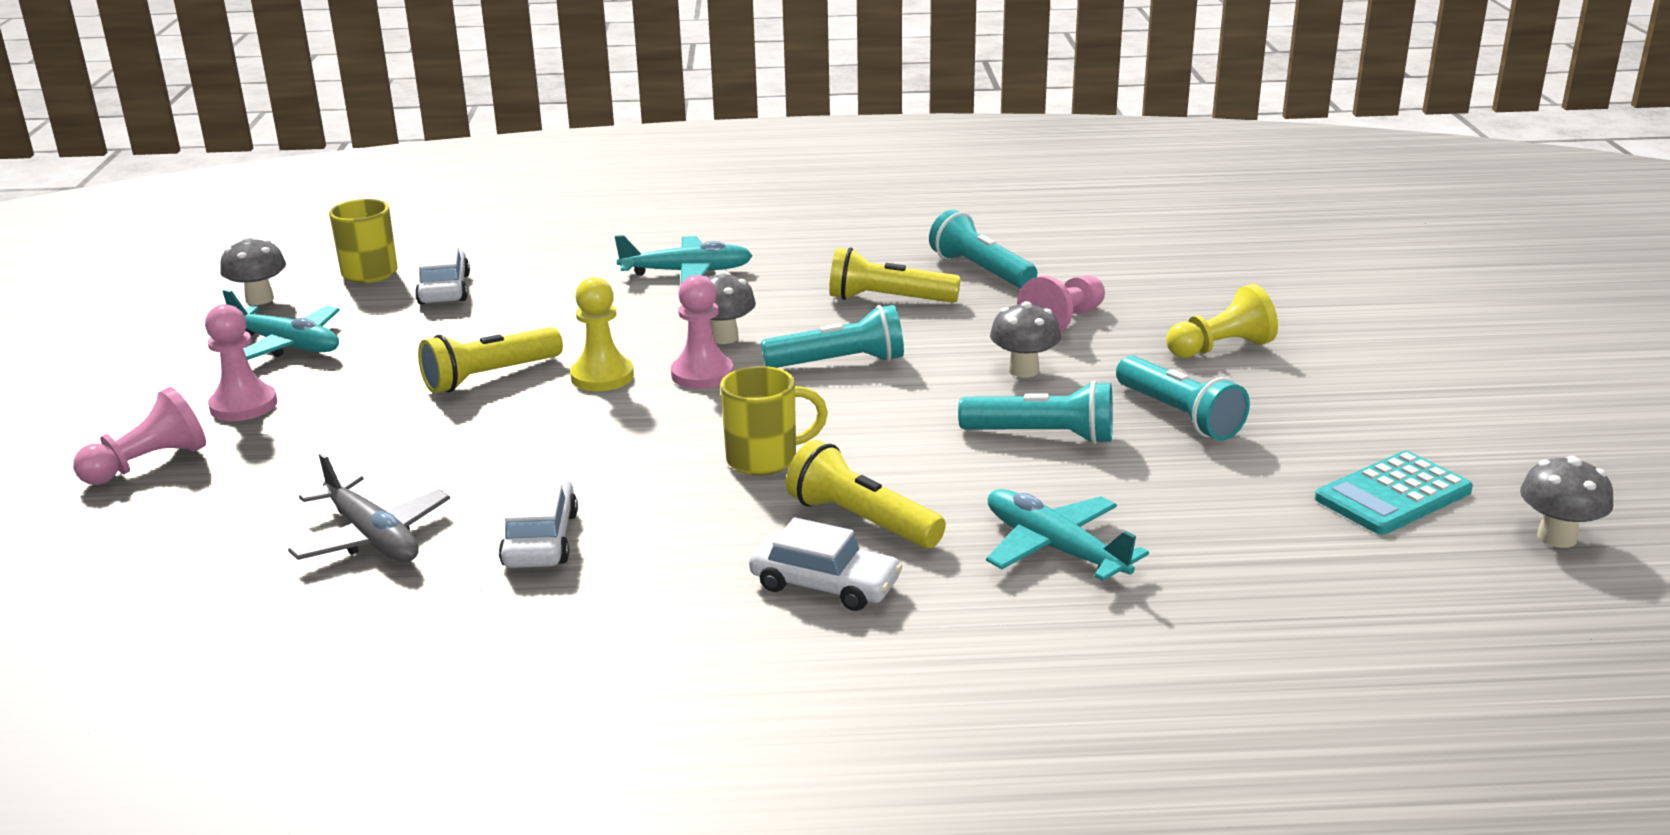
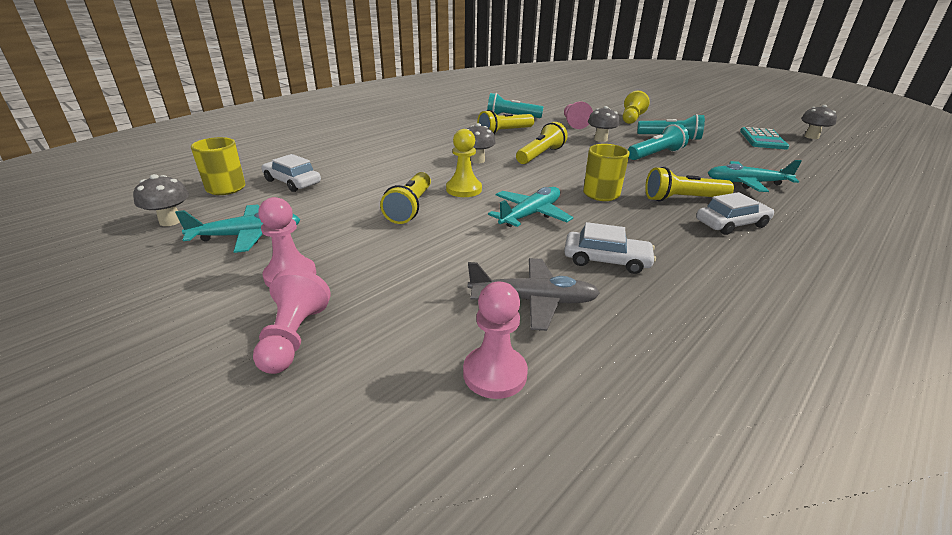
camera: 45 degrees left, 5 degrees up
(540, 539) = (606, 260): white car -> white car turned 150 degrees clockwise
(686, 272) = (403, 144): turquoise plane -> turquoise plane (530, 215)
(702, 374) = (502, 175): pink pawn -> pink pawn (495, 373)
(839, 363) = (540, 155): turquoise flashlight -> yellow flashlight

